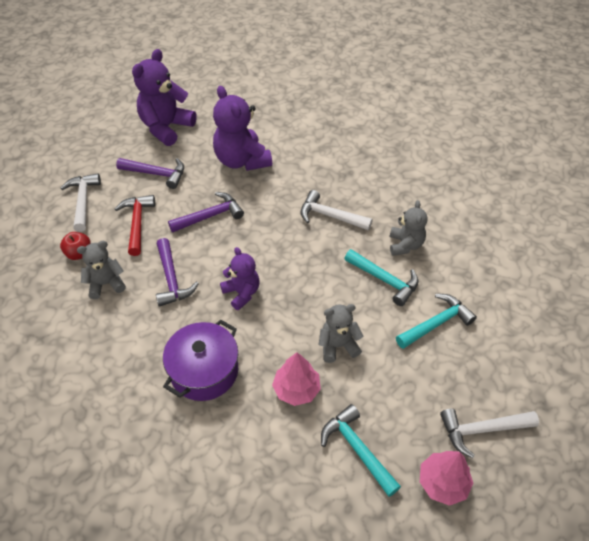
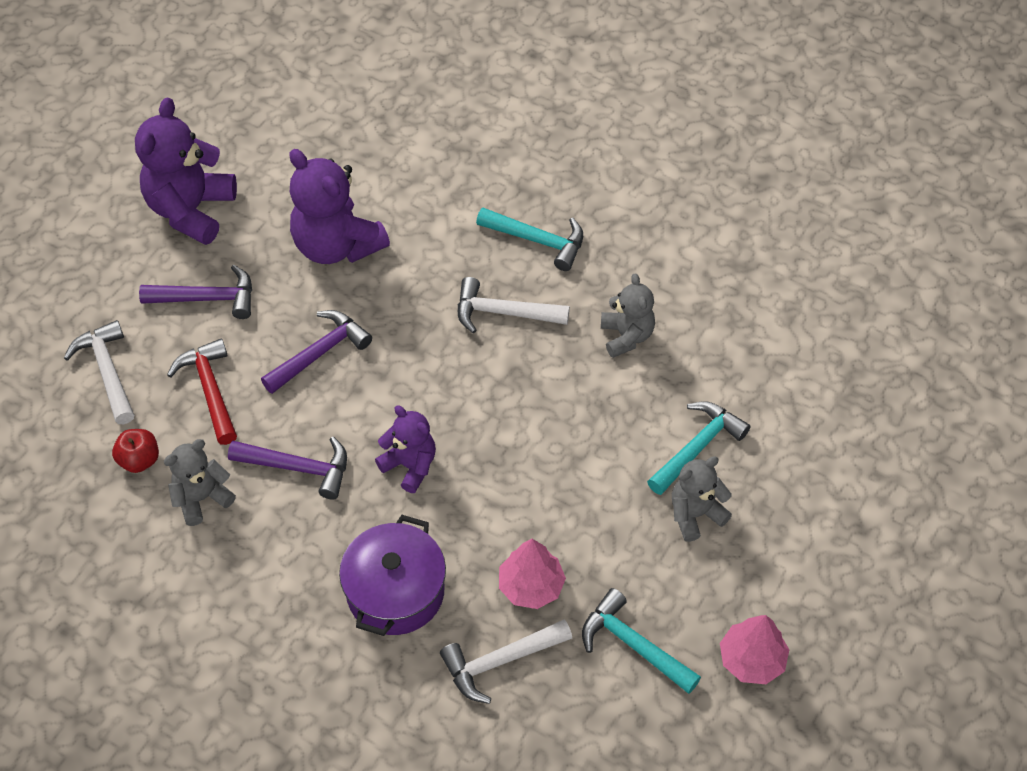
camera: 15 degrees left, 5 degrees up
(172, 279) = (298, 468): purple hammer -> purple hammer turned 45 degrees counterclockwise
(338, 346) = (570, 511): grey teddy bear -> grey teddy bear (695, 514)
(384, 280) = (610, 398): turquoise hammer -> turquoise hammer (537, 240)
(482, 430) = (787, 580): white hammer -> white hammer (500, 661)

